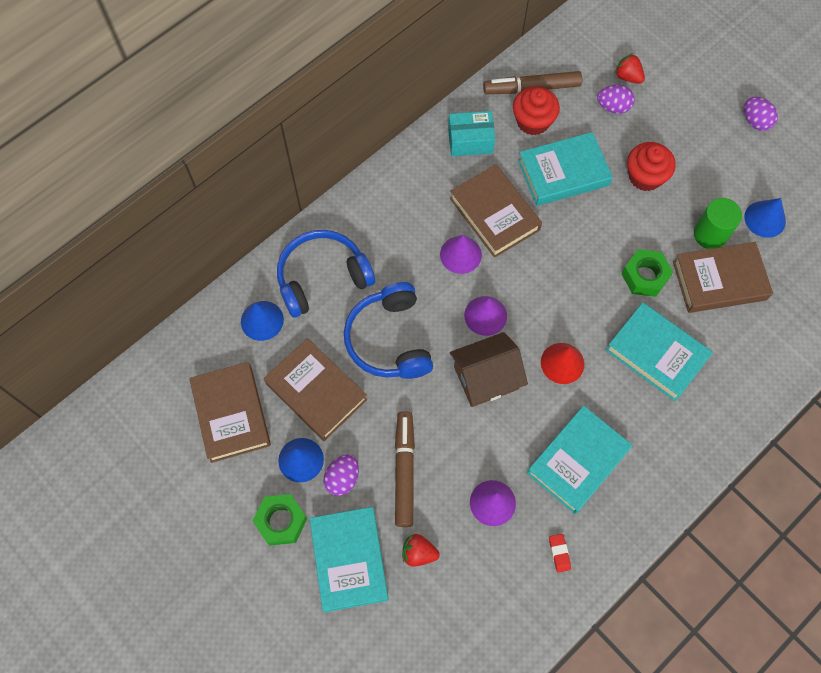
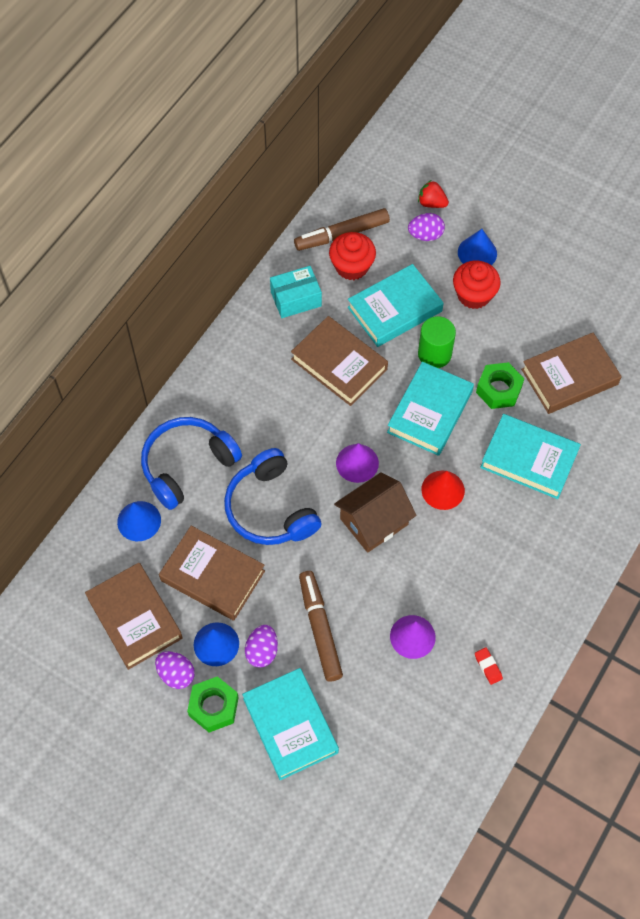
camera: 15 degrees left, 5 degrees down
(418, 553) = (355, 701): red strawberry -> none
(460, 254) = (317, 410): purple cone -> none
(578, 461) = (482, 577): turquoise book -> turquoise book (430, 412)
(710, 234) = (549, 335): green cylinder -> green cylinder (434, 354)
(755, 121) = (563, 219): purple egg -> purple egg (176, 674)
(765, 219) = (596, 309): blue cone -> blue cone (477, 252)

